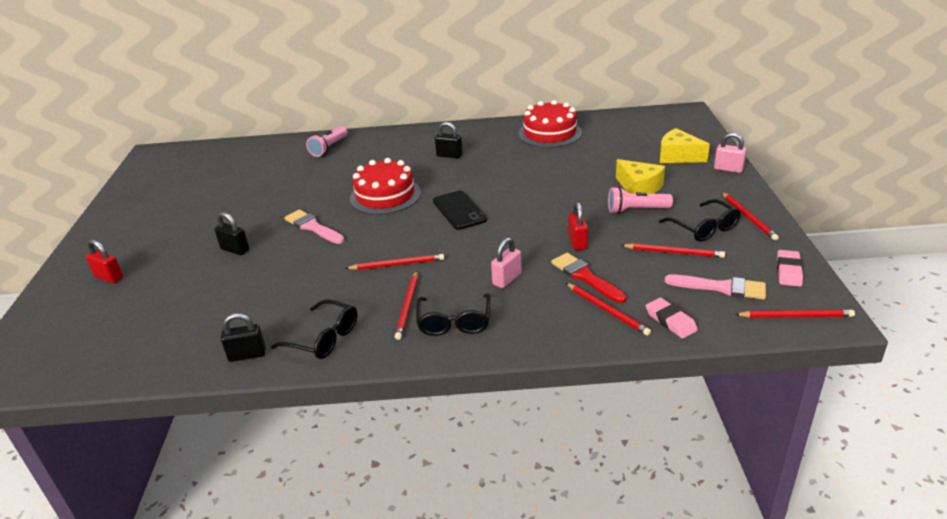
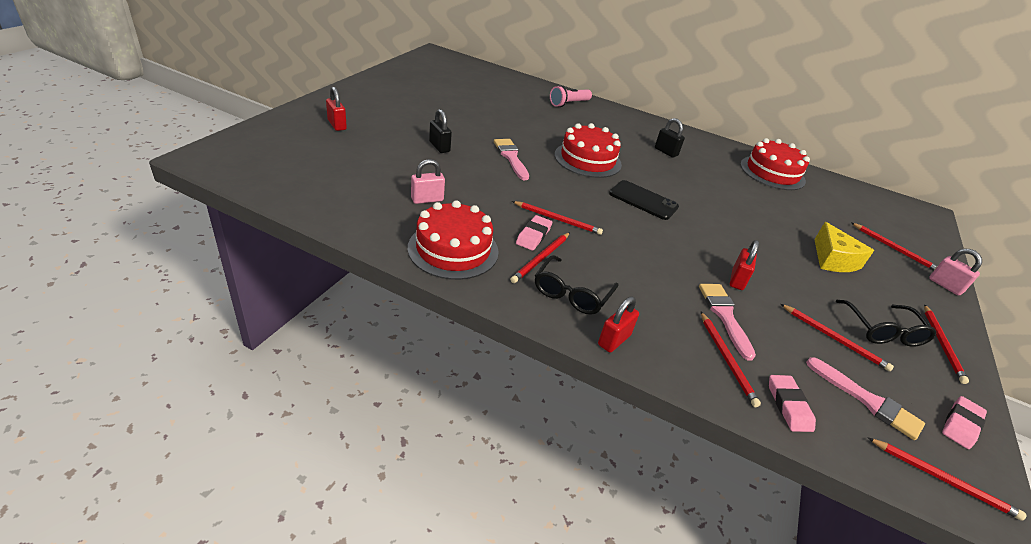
camera: 20 degrees right, 5 degrees up
(247, 355) = (385, 231): black padlock -> none
(324, 338) = (453, 249): black glasses -> red cake
(386, 289) = (533, 235): none -> pink eraser
(459, 210) = (643, 200): black phone -> black phone turned 60 degrees counterclockwise
(507, 279) = (646, 280): pink padlock -> pink padlock (427, 199)
(513, 342) = (614, 340): none -> red padlock
(585, 277) = (724, 316): red brush -> pink brush
(636, 210) = (817, 279): pink flashlight -> none
(678, 156) = (894, 249): yellow cheese -> red pencil

